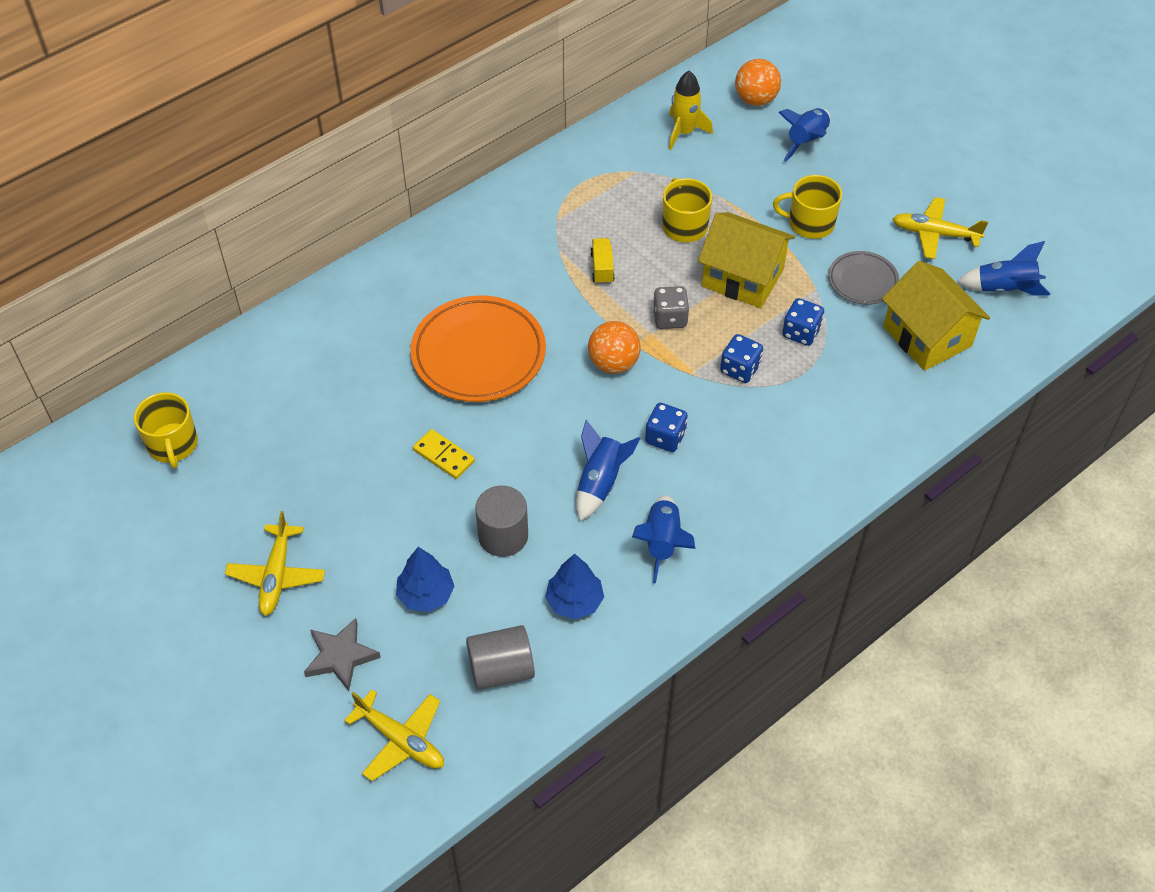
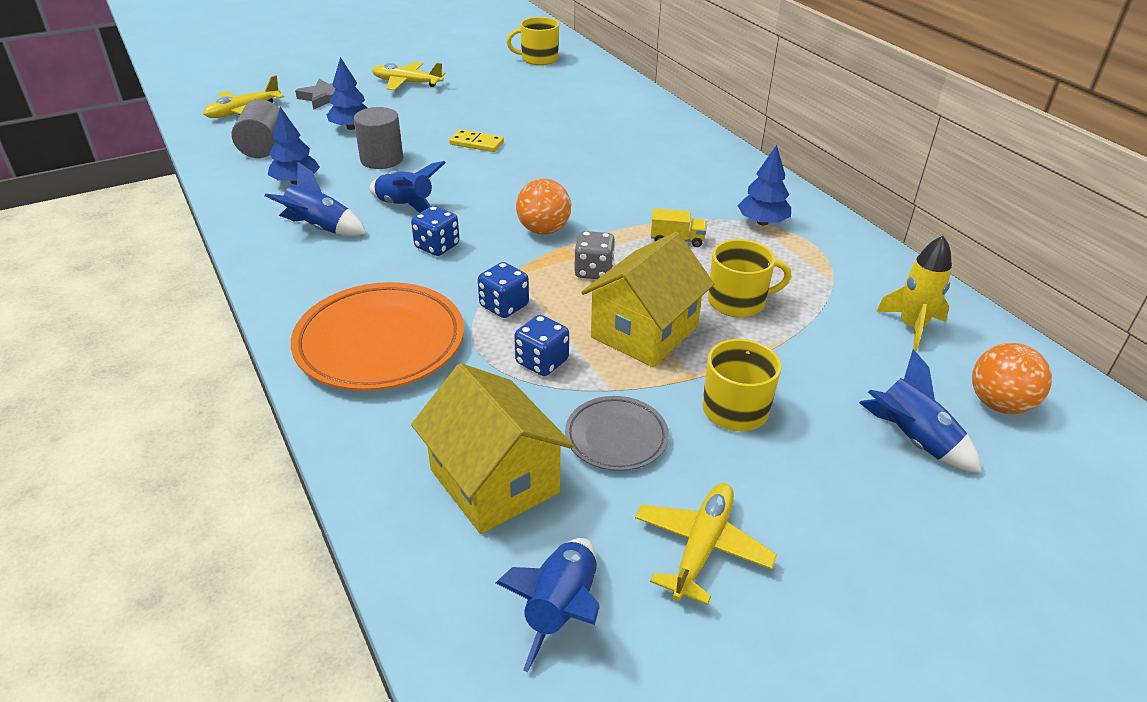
camera: 100 degrees right, 15 degrees down
(443, 456) = (476, 143): yellow domino -> yellow domino turned 60 degrees clockwise
(478, 354) = (581, 166): orange plate -> orange plate (380, 343)
(555, 213) = (762, 222): none -> blue tree
(927, 336) = (494, 481): yellow house -> yellow house turned 75 degrees clockwise

